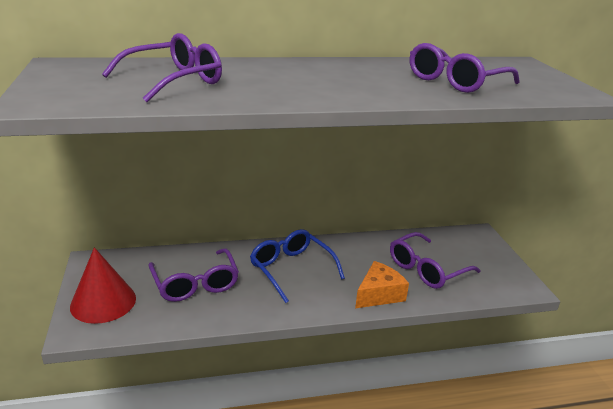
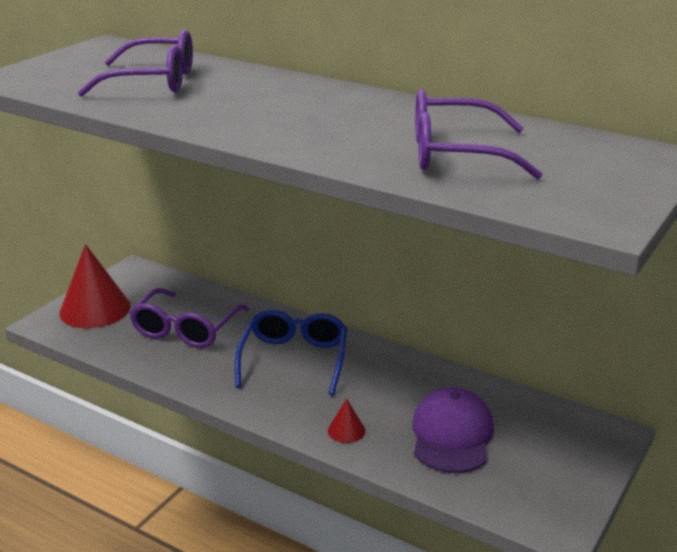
camera: 45 degrees right, 0 degrees up
(379, 294) = (346, 430): orange cheese -> red cone
(426, 269) = (452, 435): purple glasses -> purple cap

